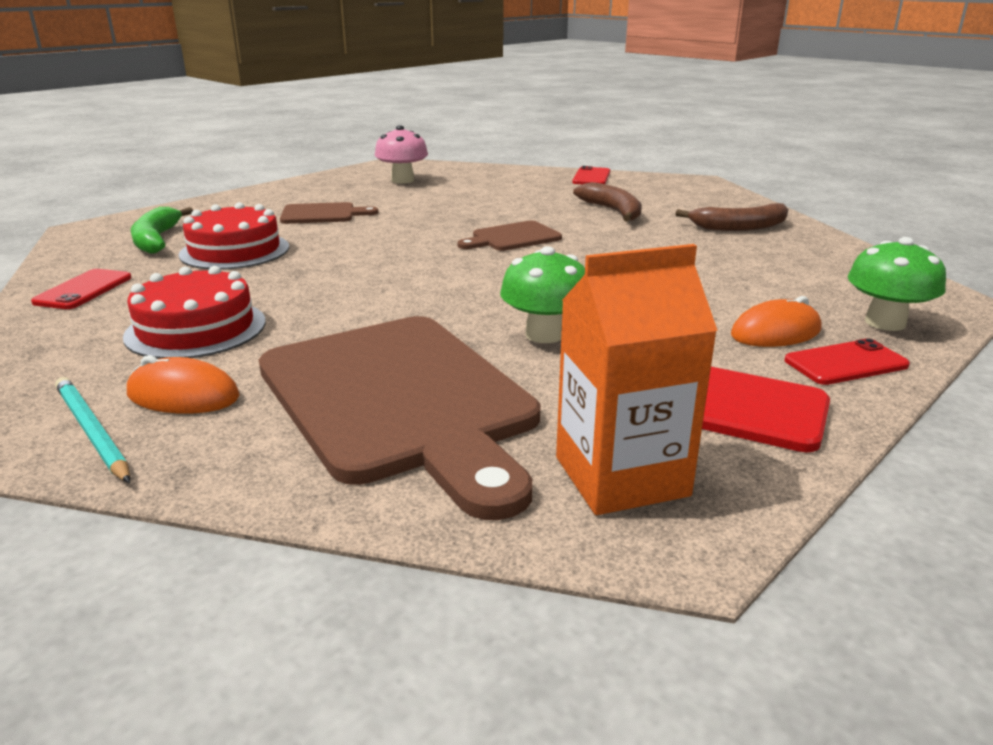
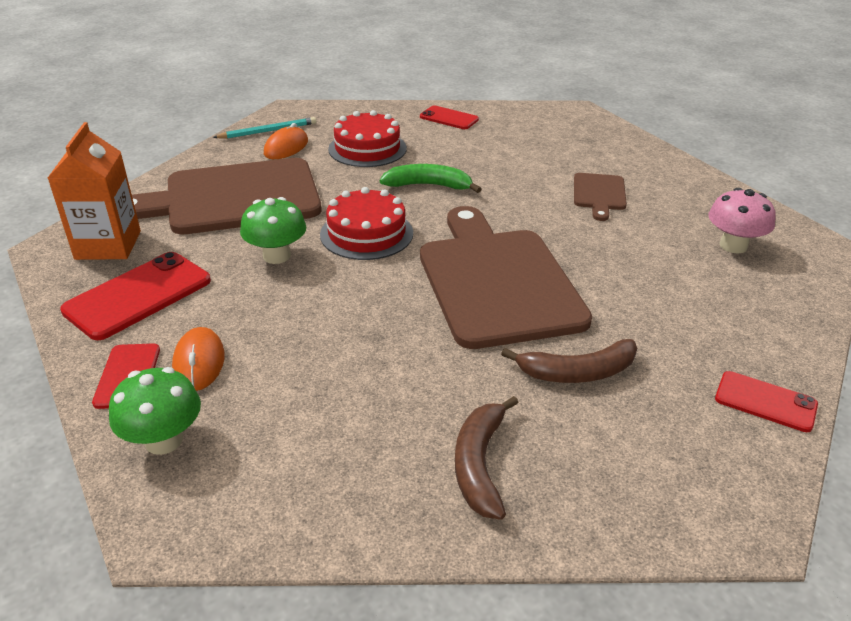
camera: 105 degrees right, 10 degrees up
(156, 240) = (543, 133): green banana -> green banana (429, 185)
(235, 251) = (506, 158): red cake -> red cake (366, 233)
(512, 238) = (496, 281): brown cutting board -> brown cutting board, size x2.21

